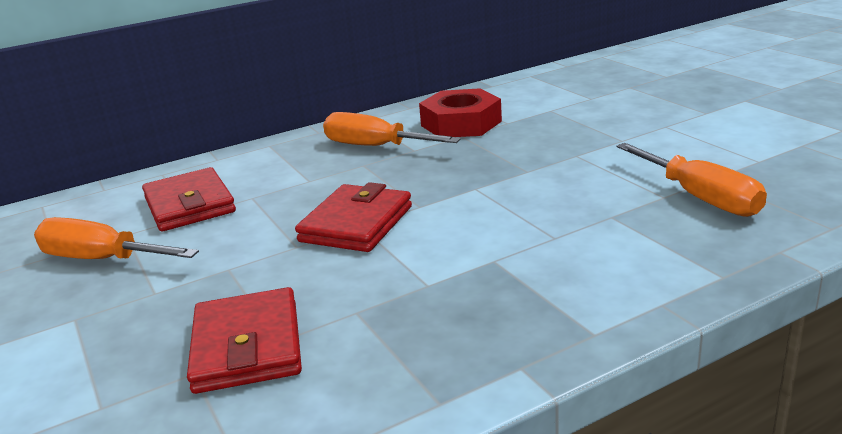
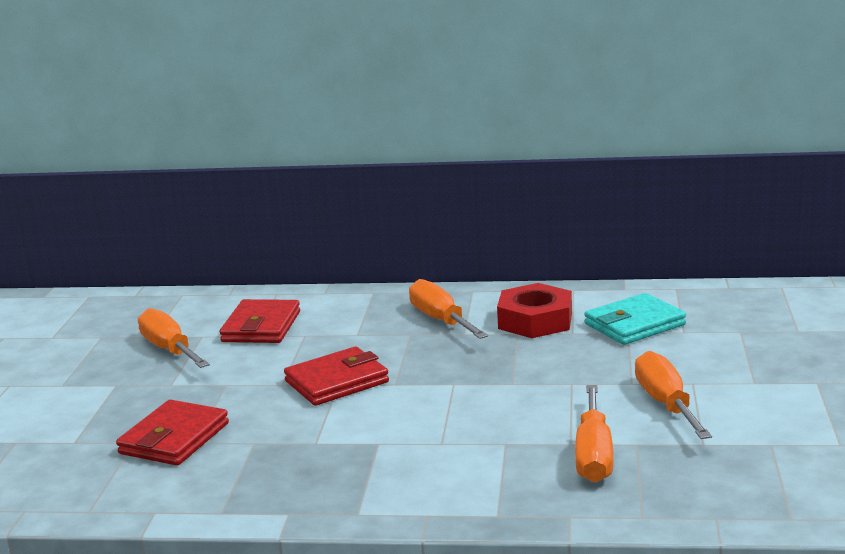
camera: 35 degrees right, 5 degrees down
(546, 104) = (634, 324): none -> turquoise wallet
(677, 145) = (666, 404): none -> orange screwdriver

